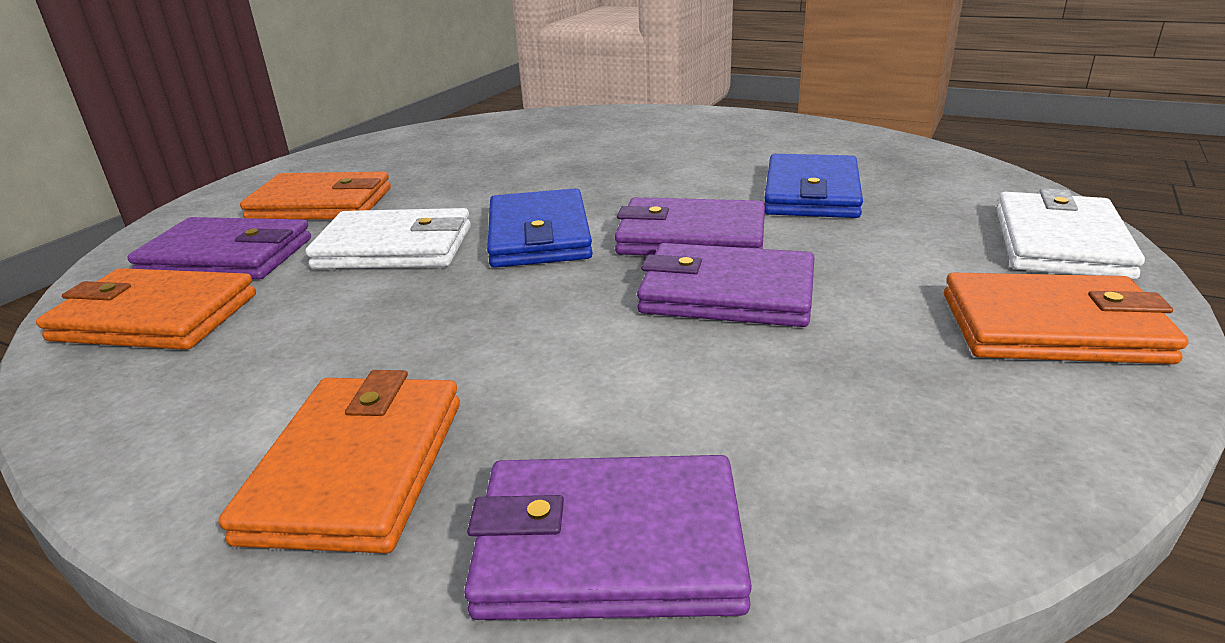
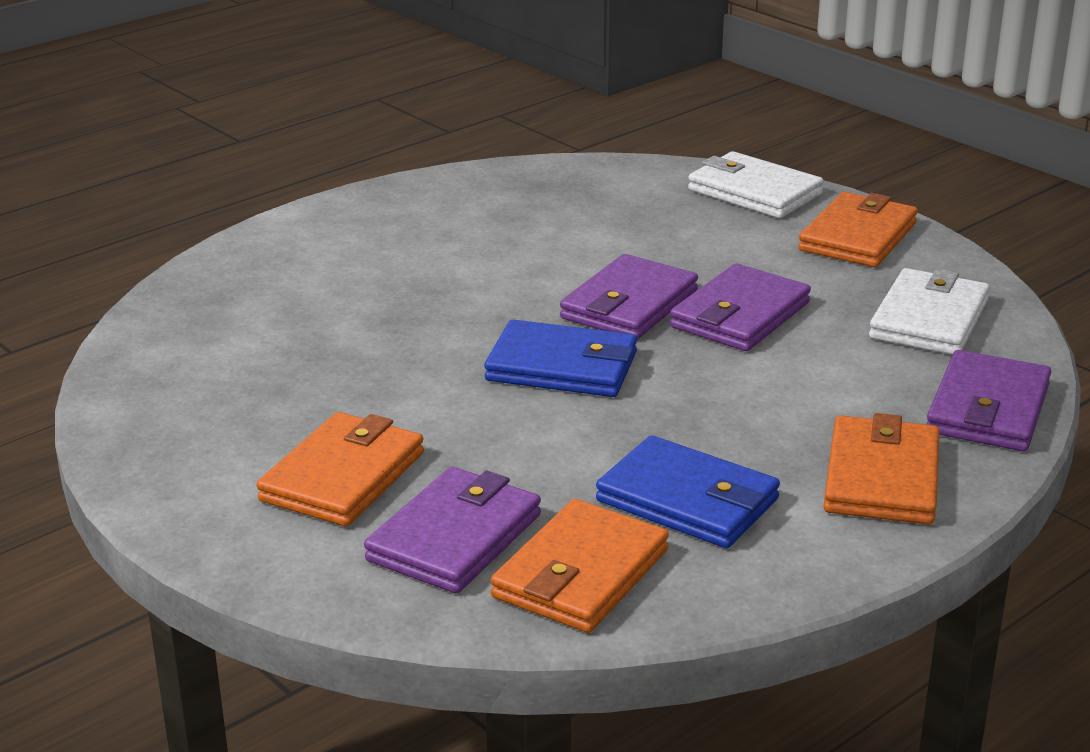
camera: 70 degrees left, 0 degrees up
(358, 468) = (882, 478): orange wallet -> orange wallet turned 75 degrees clockwise
(394, 247) = (522, 440): white wallet -> white wallet (929, 319)
(811, 193) = (585, 237): blue wallet -> blue wallet (687, 500)

